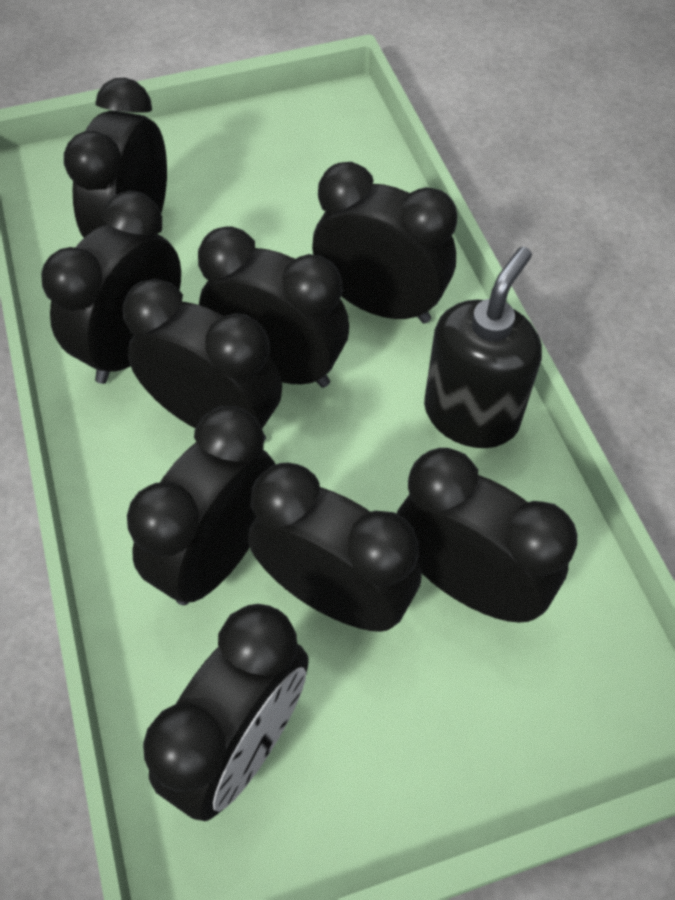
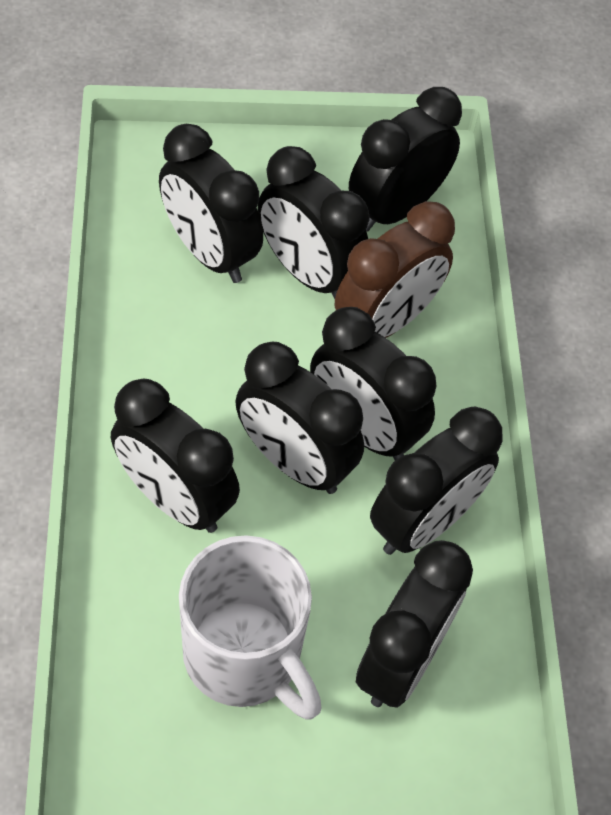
camera: 170 degrees left, 0 degrees up
(218, 555) = (385, 322): black clock -> brown clock
(271, 208) = (245, 656): none -> white mug
(471, 414) = (143, 370): black soap dispenser -> none

